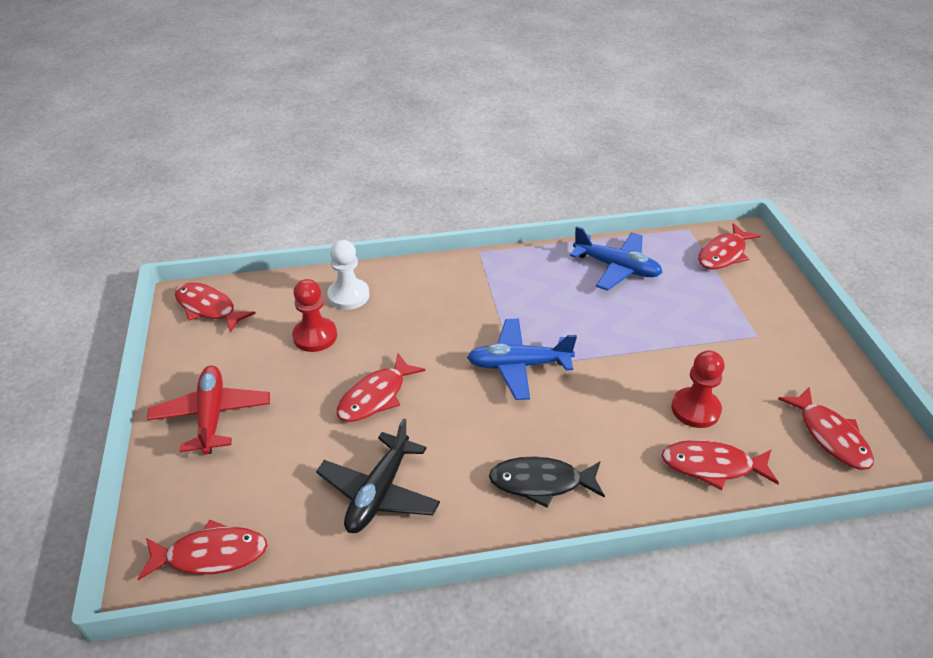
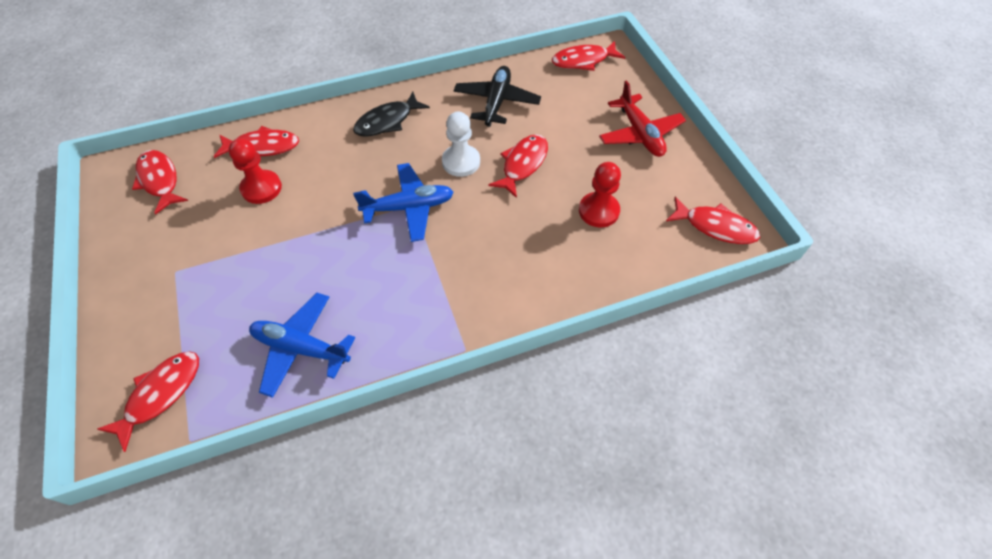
camera: 170 degrees right, 15 degrees up
(348, 295) = (589, 262): white pawn -> white pawn (461, 162)
(541, 482) = (387, 121): black fish -> black fish turned 150 degrees clockwise

